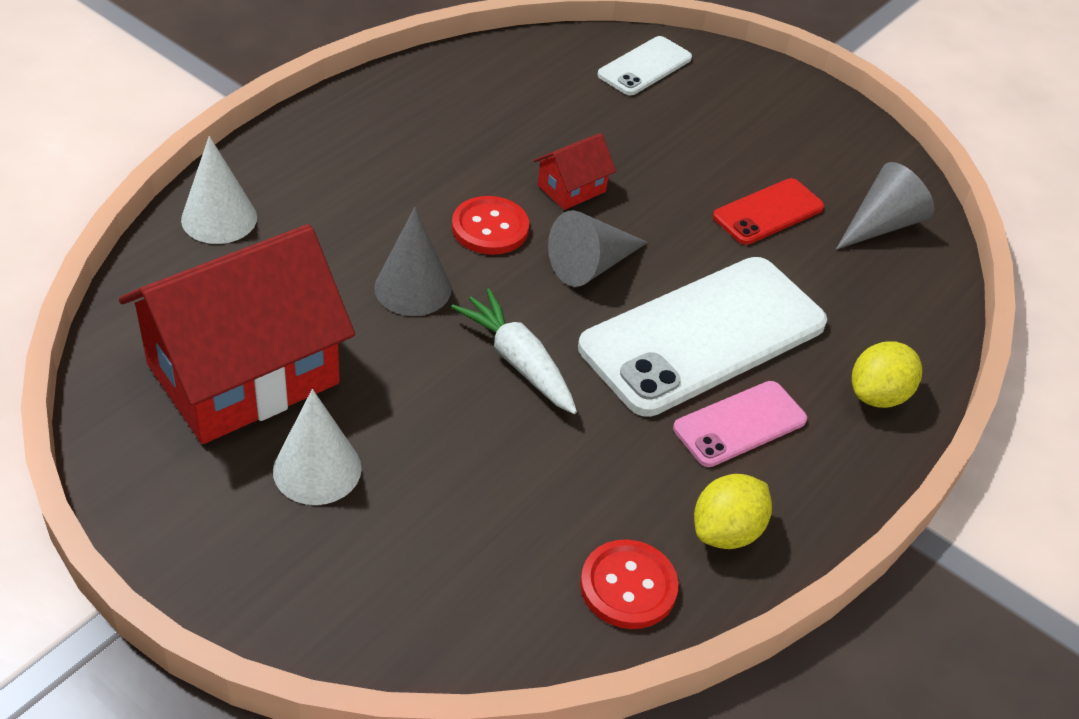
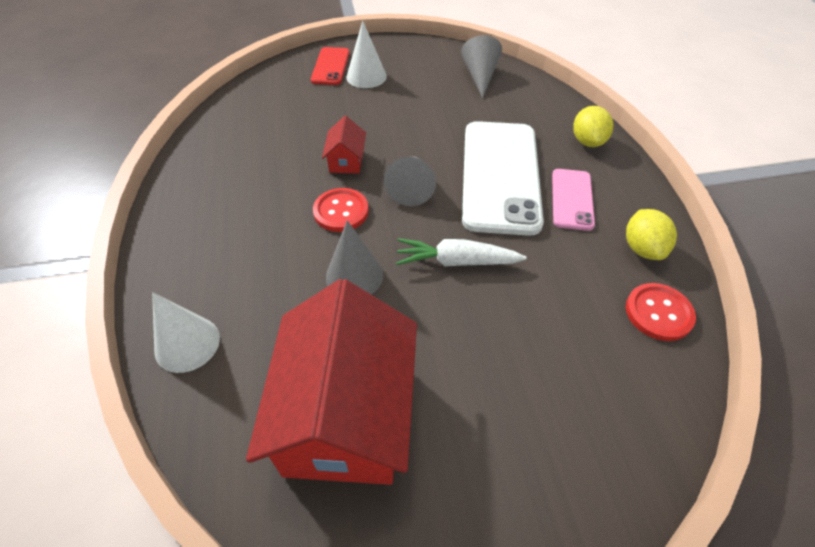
camera: 45 degrees left, 5 degrees up
(317, 469) = (466, 421): white cone -> white cone (366, 76)
(644, 66) = (288, 82): white phone -> none
(768, 212) = (436, 104): red phone -> red phone (330, 66)

